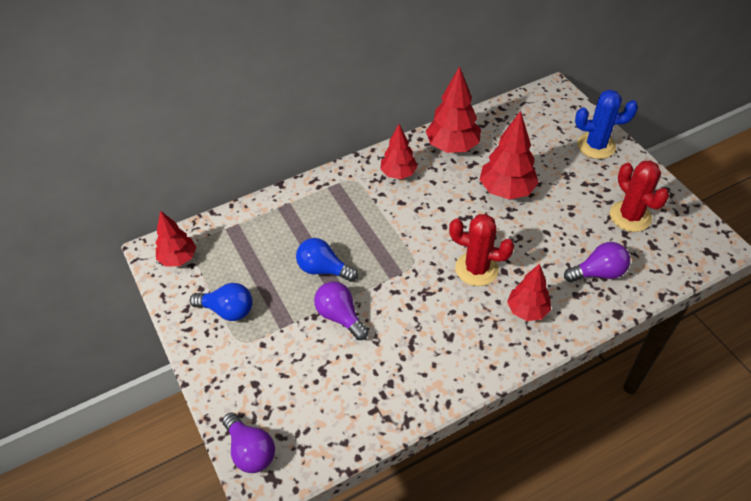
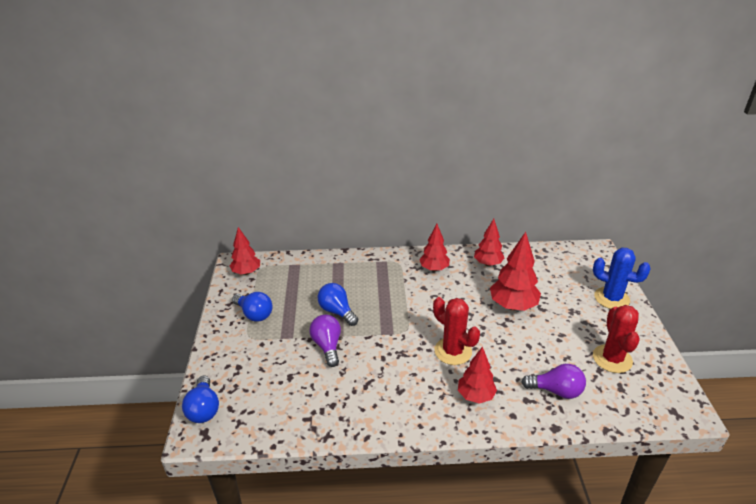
camera: 25 degrees right, 15 degrees down
(250, 451) = (204, 409): purple light bulb -> blue light bulb
(452, 147) = (488, 264): red tree -> red tree, size x0.66

